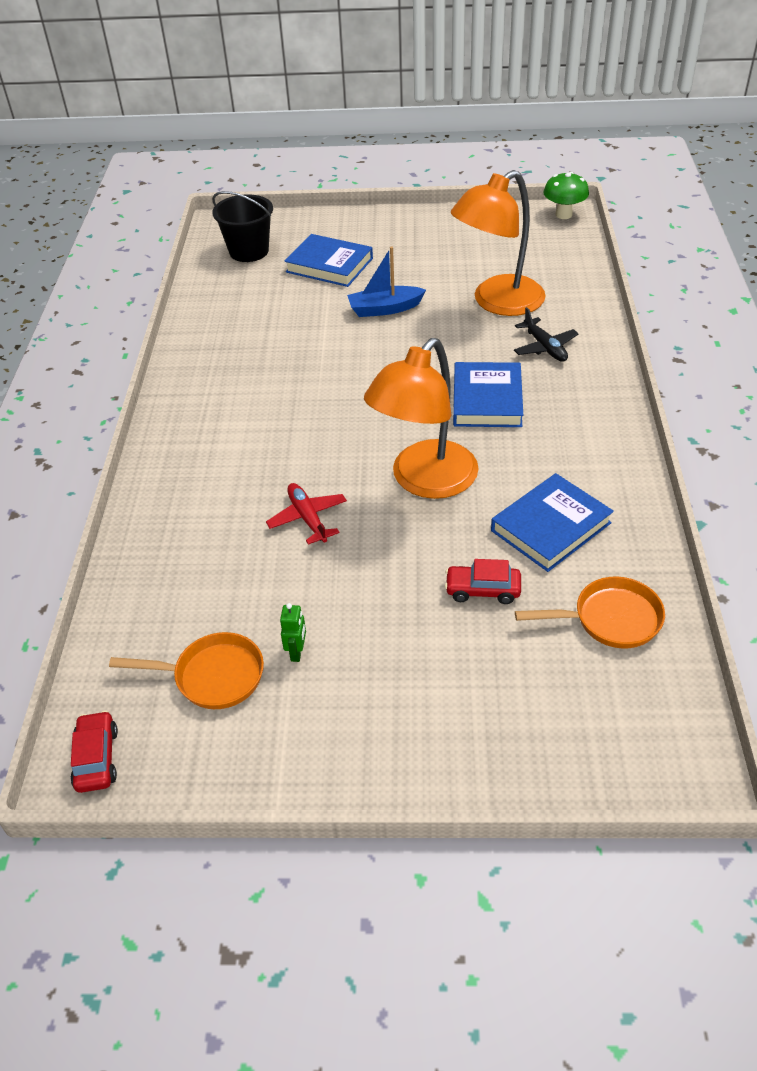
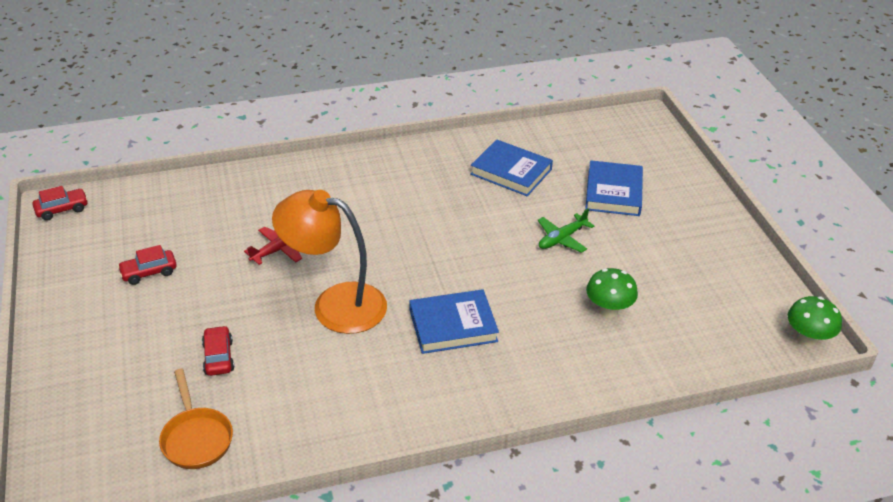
camera: 70 degrees right, 5 degrees down
(212, 676) = (126, 239): orange pan -> none
(249, 251) = (609, 143): black bucket -> none
(297, 652) = (149, 272): green robot -> red car
(384, 309) = (562, 239): blue boat -> green plane
(497, 302) = (608, 311): orange lamp -> green mushroom
(545, 347) = (548, 354): black plane -> none
(551, 527) = (296, 389): blue book -> blue book (511, 172)

